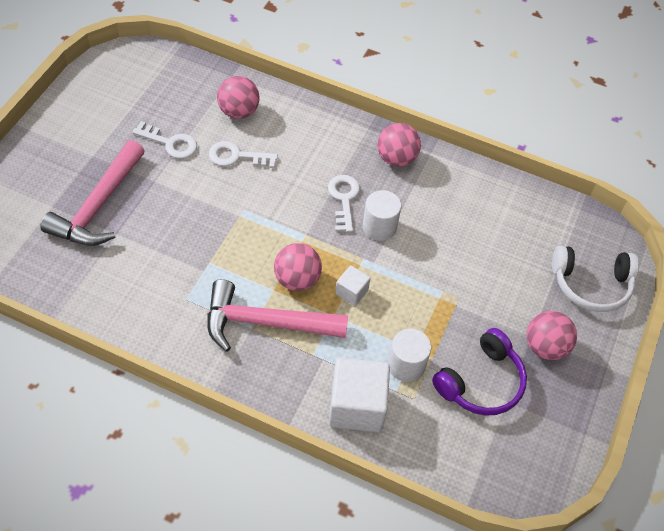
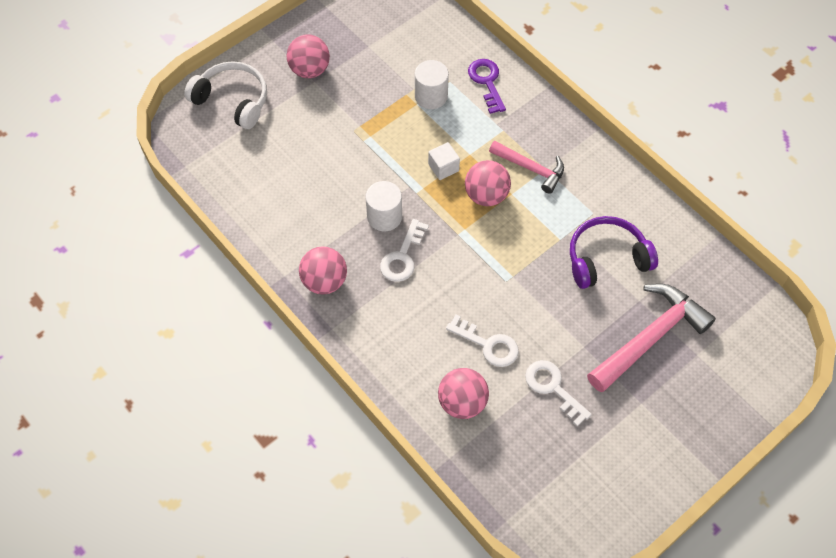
camera: 150 degrees left, 5 degrees up
(266, 322) = (530, 168): pink hammer -> pink hammer, size x0.60
(357, 406) = (487, 82): white cube -> purple key
(481, 382) = (379, 64): purple headphones -> purple headphones (606, 258)

